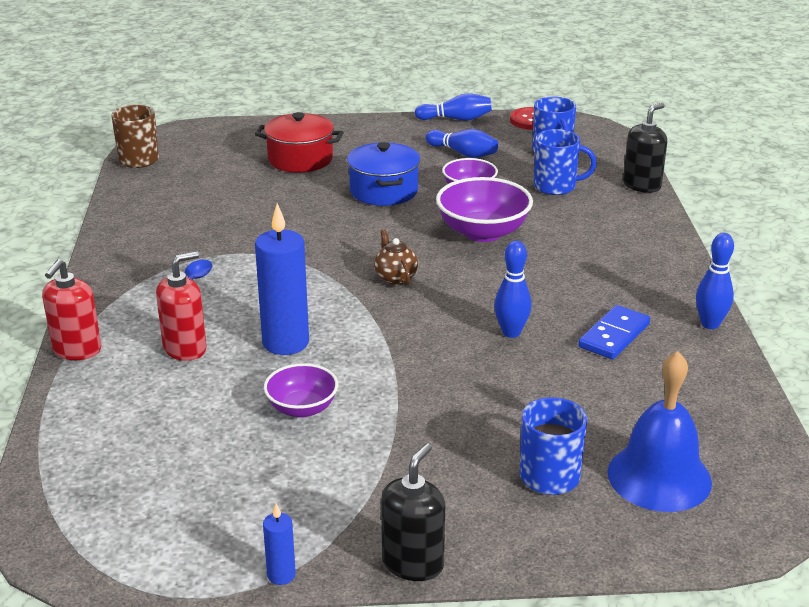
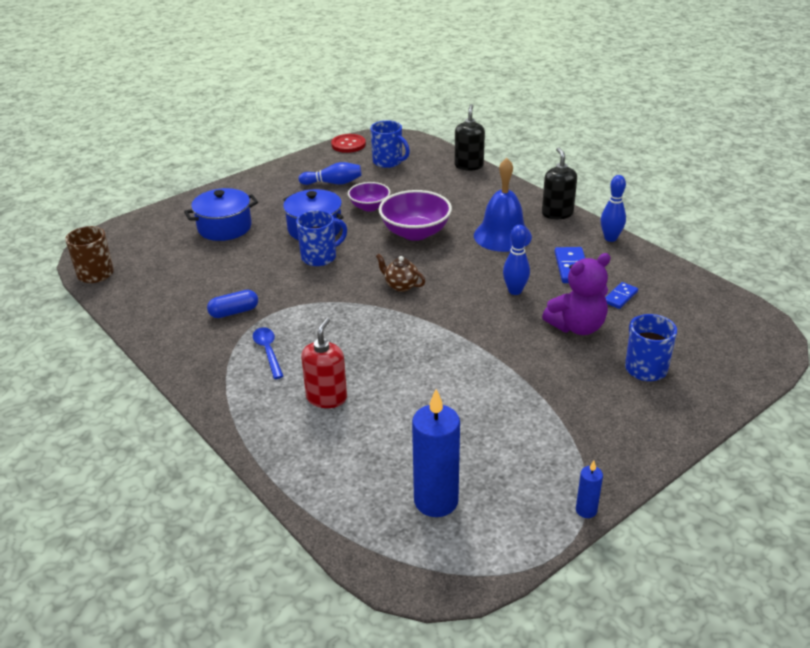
camera: 35 degrees left, 5 degrees up
(76, 350) = (248, 437): red soap dispenser -> none
(207, 238) = (234, 312): none -> blue capsule
(285, 343) = (389, 361): blue candle -> blue candle (436, 501)
(300, 159) = (224, 227): red pot -> blue pot
(302, 408) = (458, 399): purple bowl -> none
(413, 563) = (644, 459): black soap dispenser -> black soap dispenser (557, 213)
(456, 119) = (297, 160): blue bowling pin -> none
(531, 398) = (577, 327): none -> purple teddy bear
(556, 186) = (420, 185): blue mug -> blue mug (320, 257)
(629, 390) = (620, 297): none -> blue domino
(659, 477) = (696, 340): blue bell -> blue bell (502, 236)

